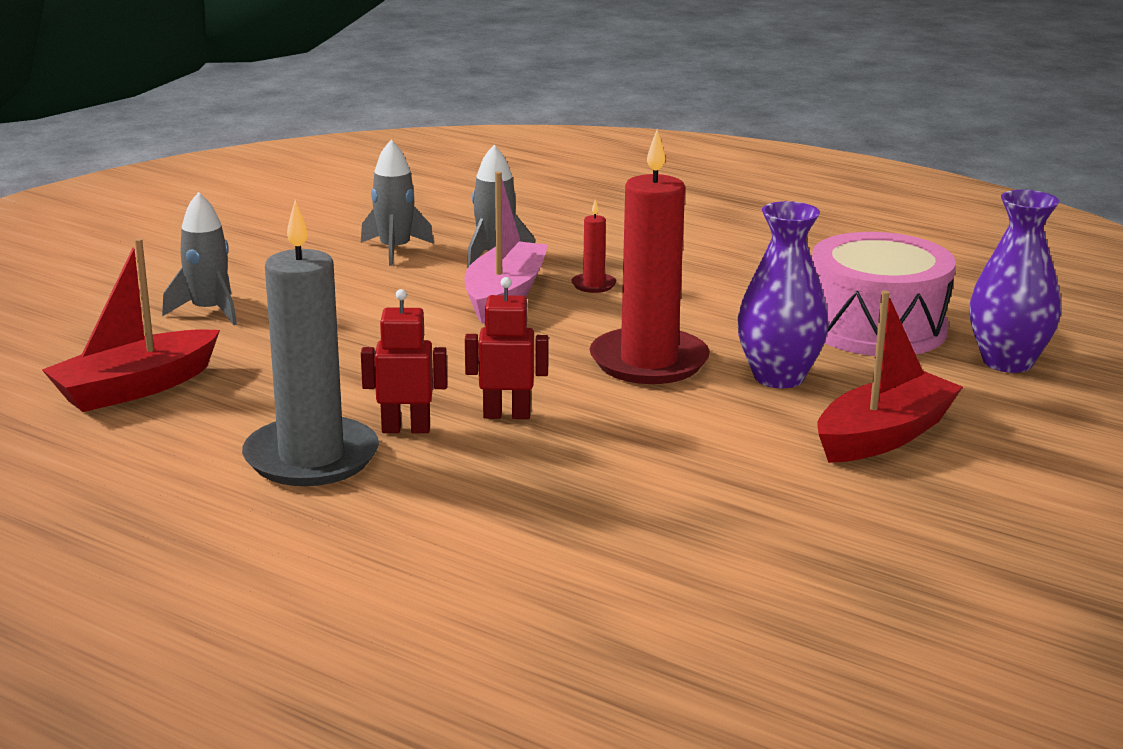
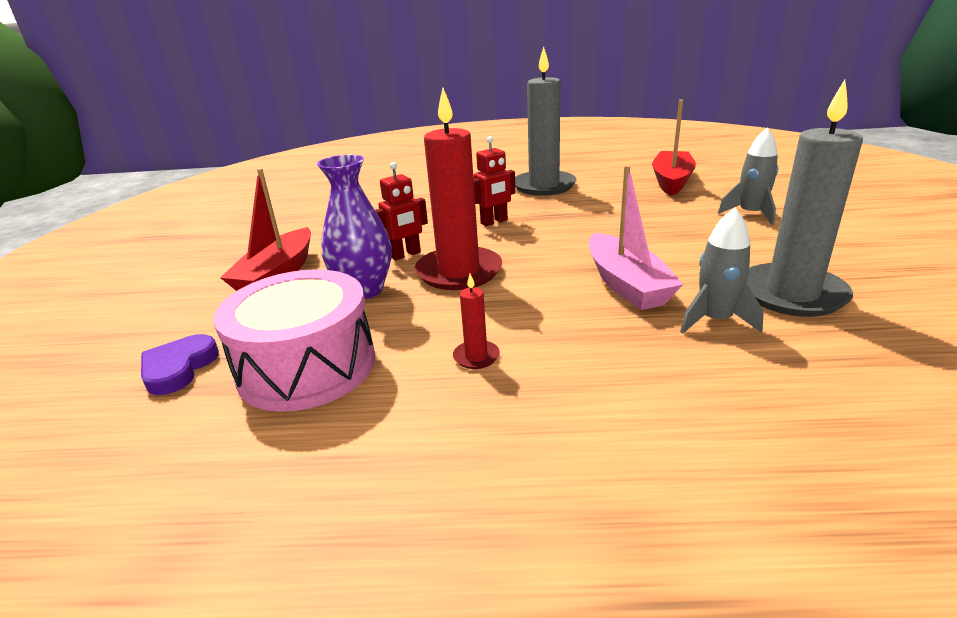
camera: 150 degrees right, 5 degrees up
(395, 250) = (791, 294): grey rocket -> grey candle
(406, 429) = (528, 204): red robot -> red robot (406, 255)
(593, 285) = (586, 320): red candle -> red candle (476, 357)
(1007, 362) = (179, 368): purple vase -> purple heart

